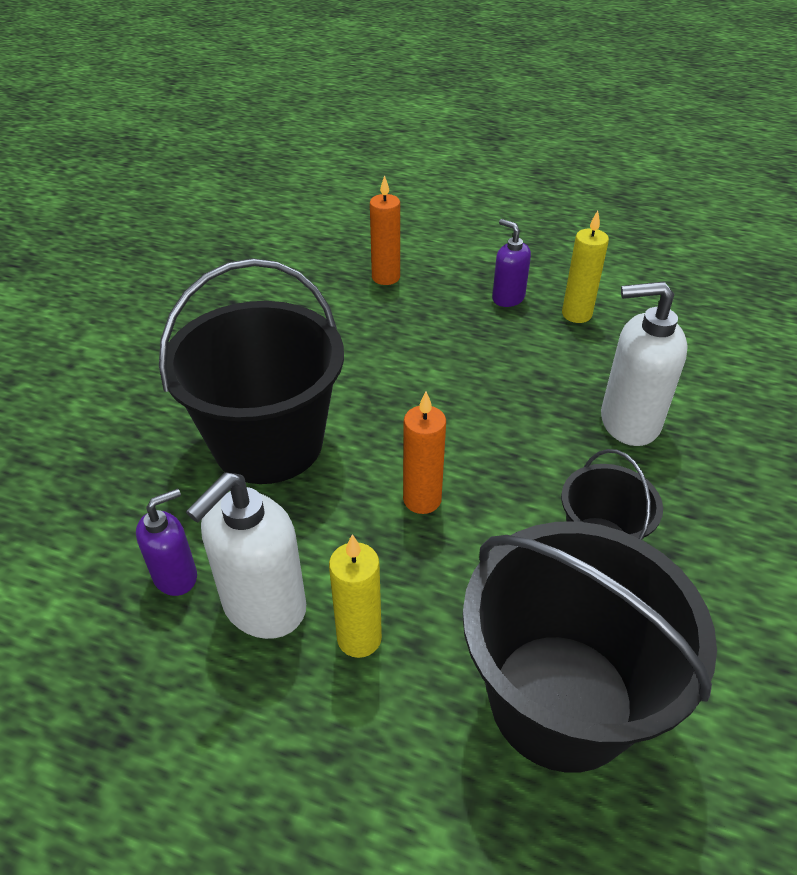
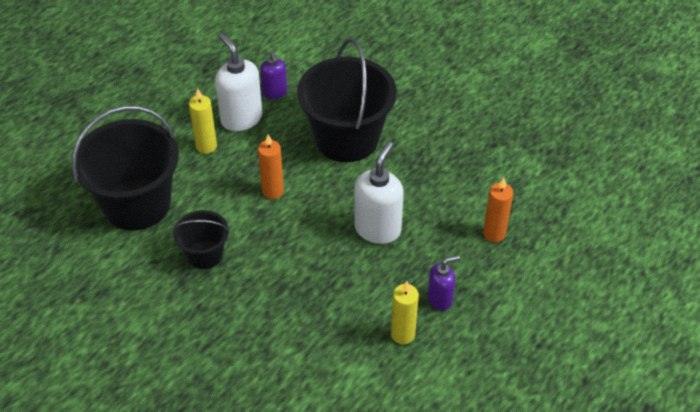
camera: 110 degrees right, 5 degrees up
(628, 422) = (281, 312): white soap dispenser -> white soap dispenser (377, 229)

